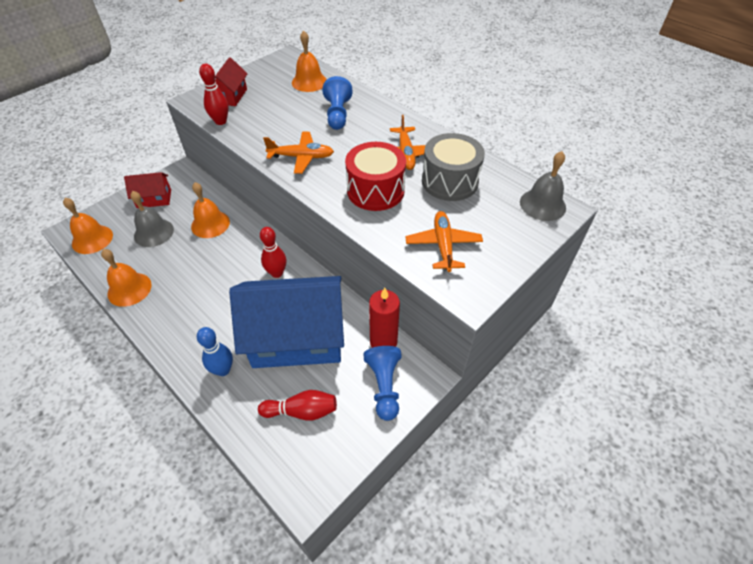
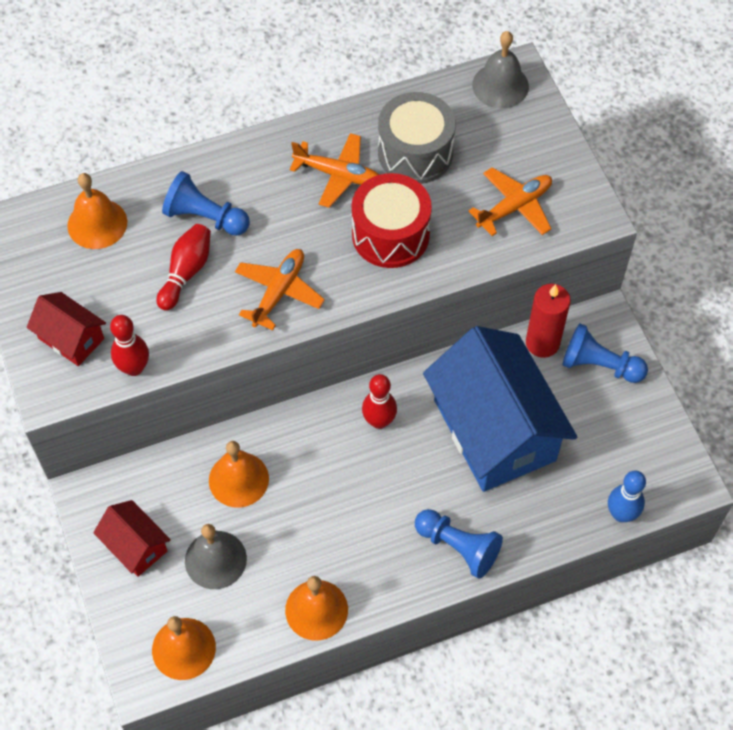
camera: 65 degrees left, 10 degrees up
(154, 199) = (135, 546): red house -> red house turned 60 degrees counterclockwise
(195, 349) = (458, 547): none -> blue pawn
(223, 370) = (504, 522): blue bowling pin -> blue bowling pin (621, 514)
(297, 338) = (494, 430): blue house -> blue house turned 45 degrees counterclockwise
(302, 411) = (595, 456): red bowling pin -> red bowling pin (186, 272)
(443, 245) = (514, 207): orange plane -> orange plane turned 120 degrees clockwise

